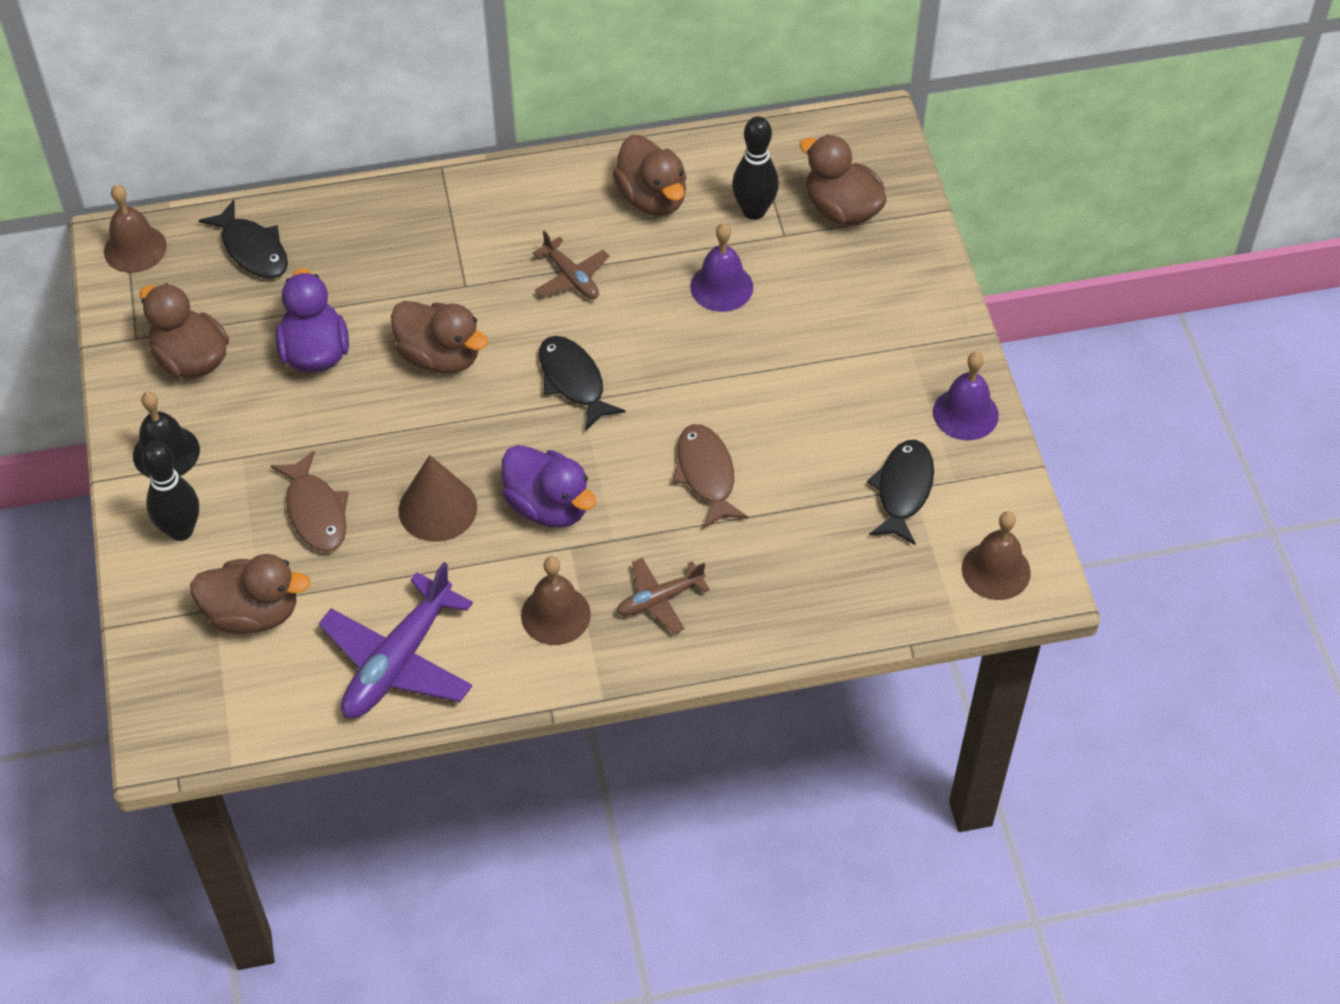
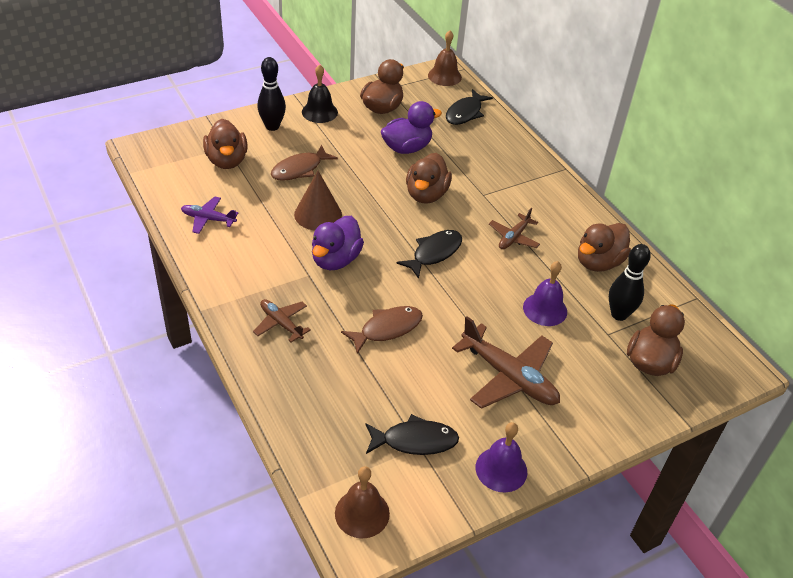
camera: 70 degrees right, 10 degrees down
(398, 661) = (208, 219): purple plane -> purple plane, size x0.56
(555, 615) = (257, 277): brown bell -> none
(827, 362) = (509, 377): none -> brown plane

